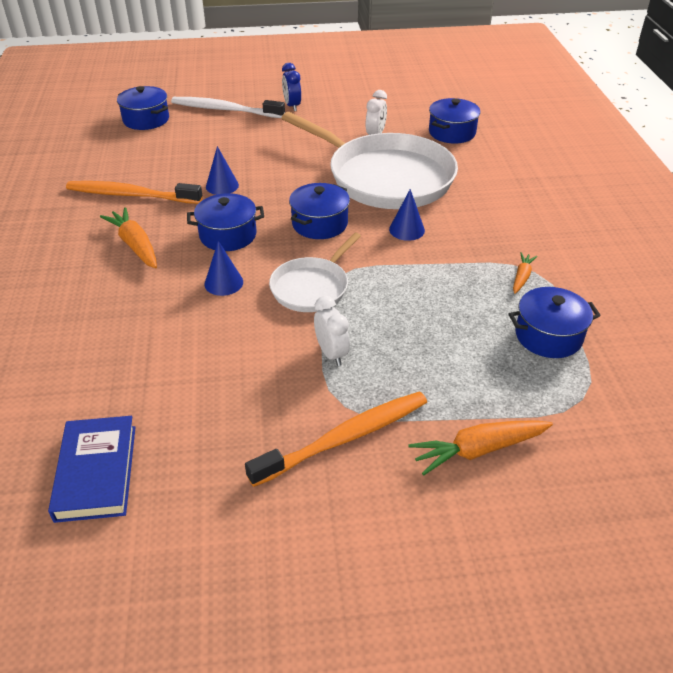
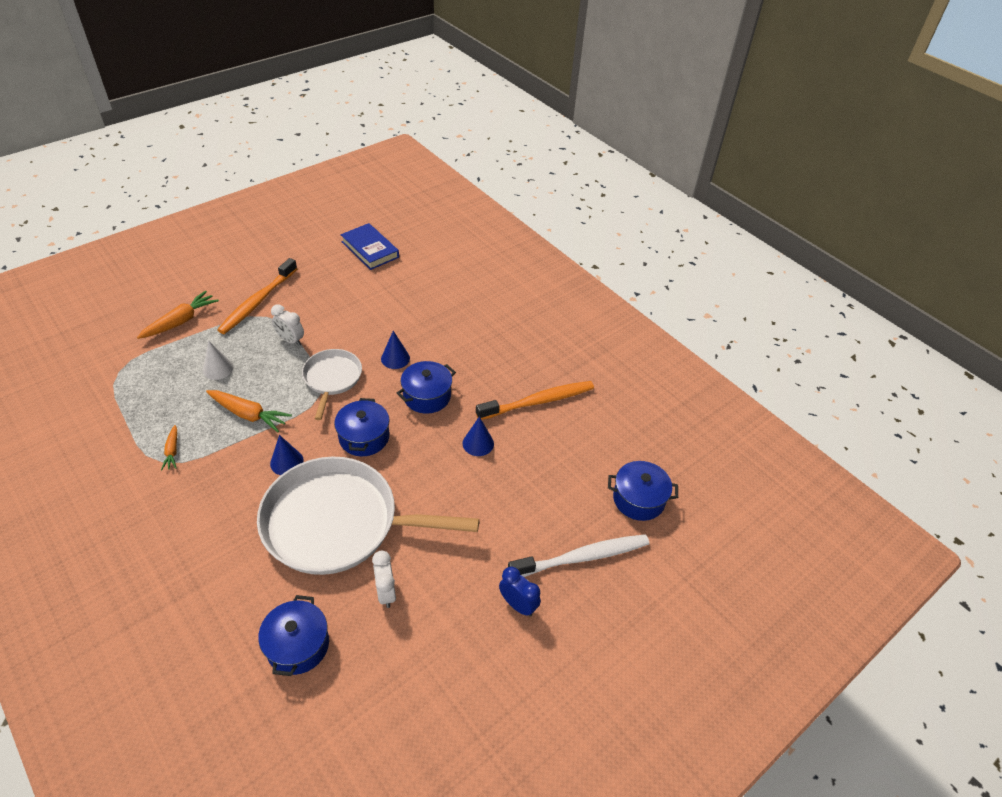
camera: 145 degrees right, 5 degrees up
(135, 245) = (483, 361): orange carrot -> orange carrot (248, 414)
(444, 350) = (218, 369): none -> white cone
(548, 336) = (145, 406): blue pot -> none

